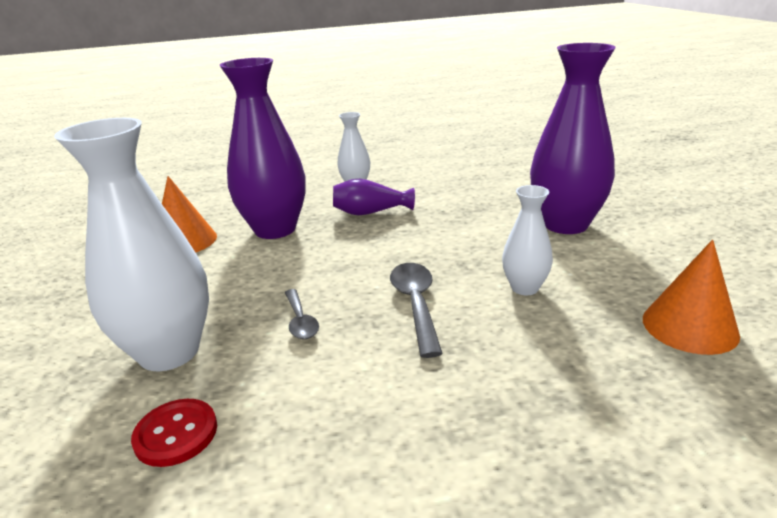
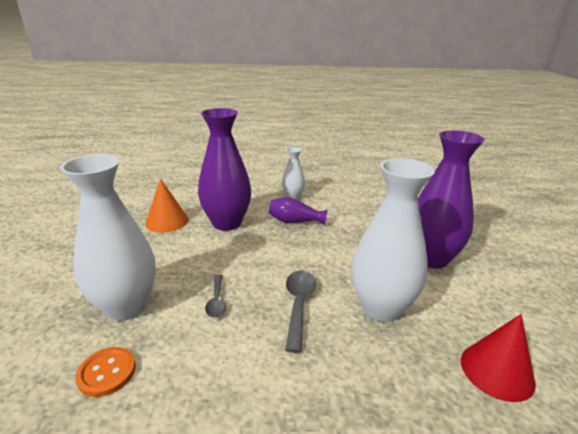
camera: 10 degrees right, 0 degrees up
(176, 434) = (107, 372): red button -> orange button
(524, 288) = (381, 308): white vase -> white vase, size x1.95
(689, 326) = (496, 371): orange cone -> red cone

